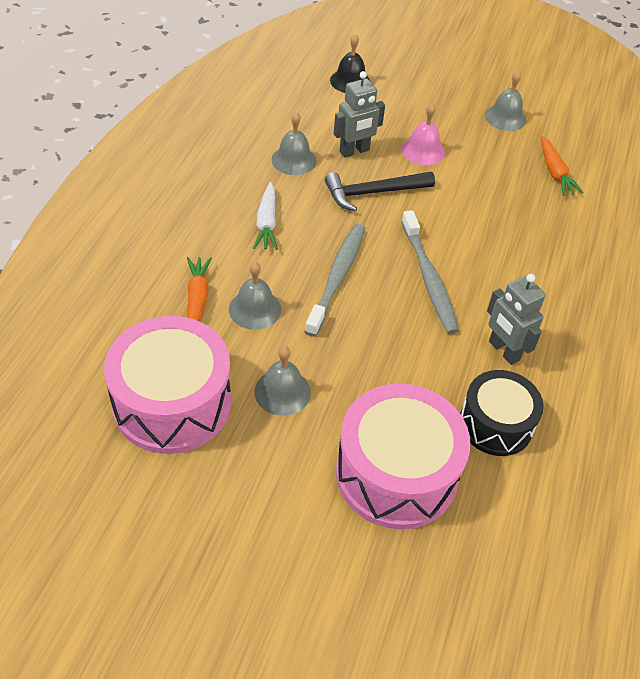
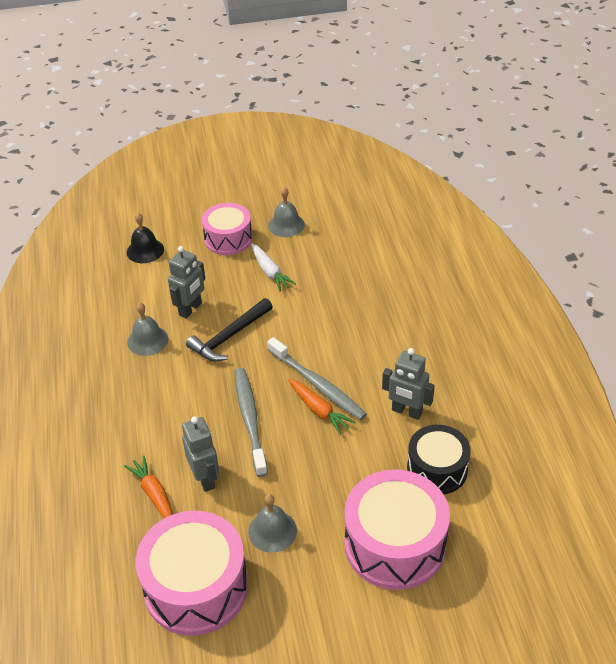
camera: 25 degrees left, 5 degrees down
(255, 309) = (205, 478): grey bell -> grey robot
(266, 223) = (164, 404): white carrot -> white carrot (270, 272)
(423, 151) = (243, 283): pink bell -> none
(437, 105) = (228, 239): none -> pink drum
(554, 172) = (351, 253): orange carrot -> orange carrot (318, 410)

